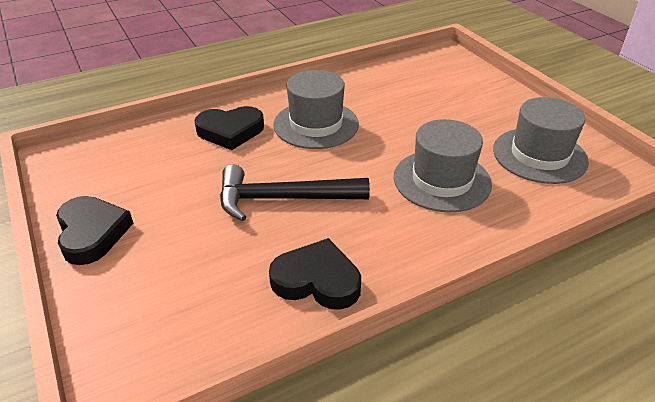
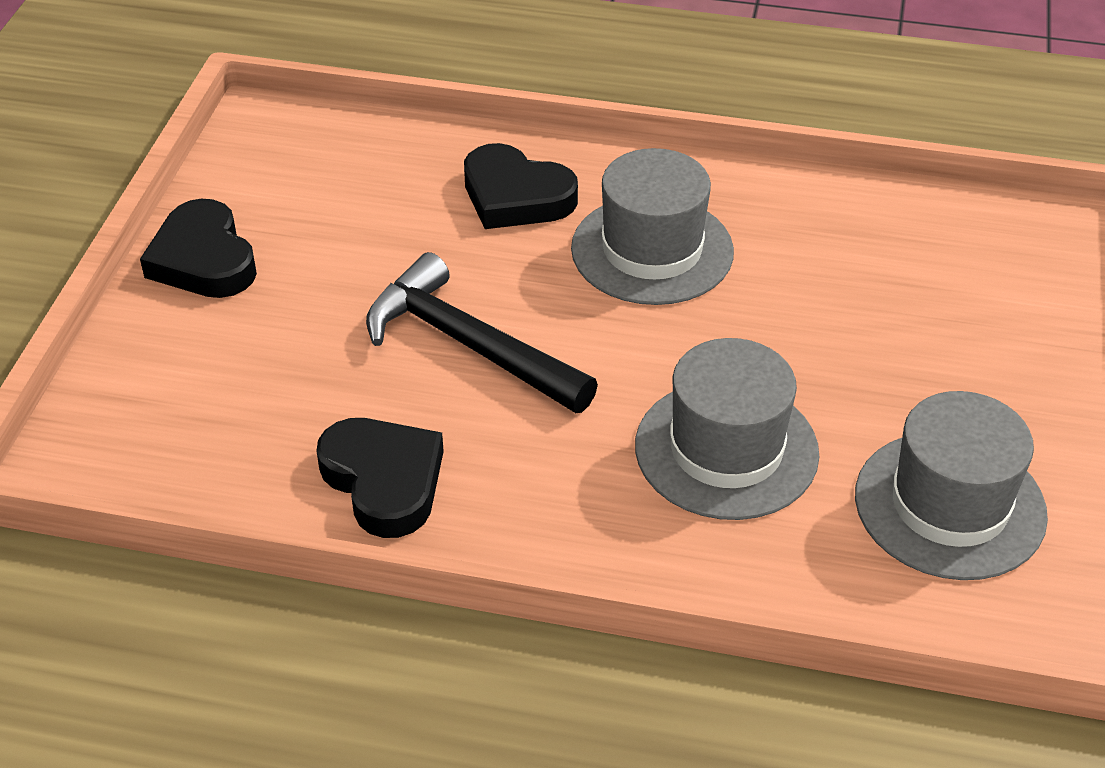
camera: 40 degrees right, 5 degrees up
(92, 233) = (203, 259): black heart -> black heart turned 135 degrees clockwise

